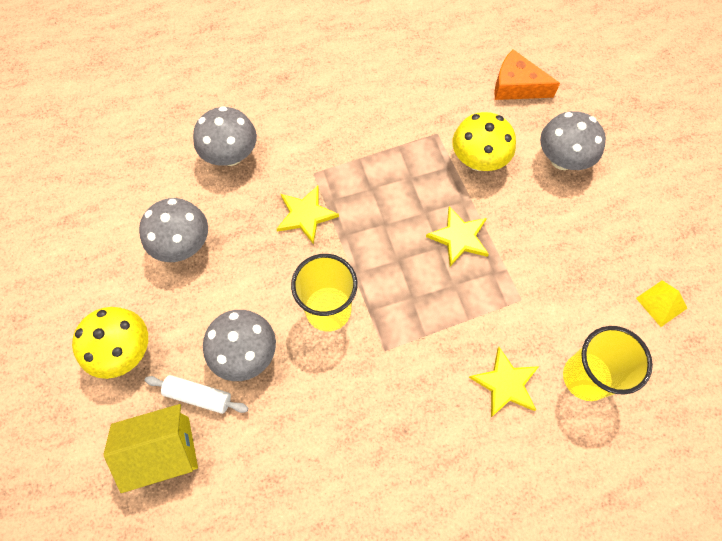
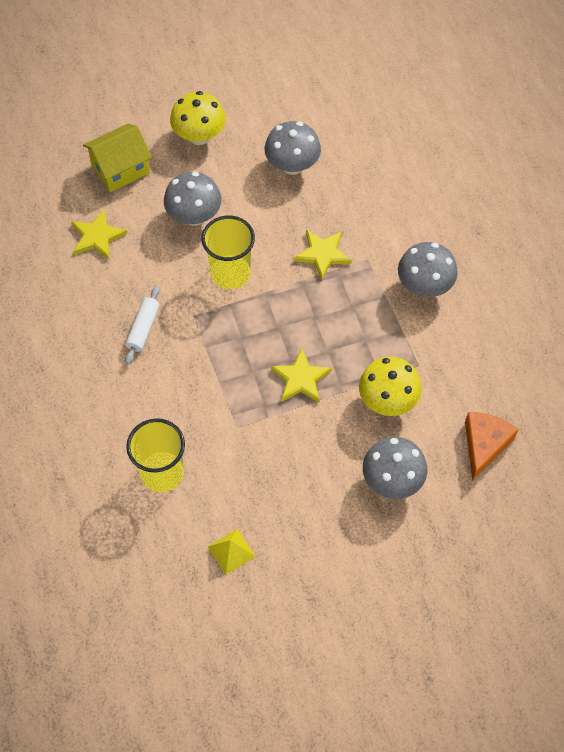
camera: 90 degrees right, 5 degrees down
(163, 451) = (120, 169): yellow house -> yellow house turned 75 degrees clockwise
(198, 396) = (161, 187): white rolling pin -> white rolling pin (143, 328)
(231, 155) = (384, 193): grey mushroom -> grey mushroom (424, 286)
(505, 384) = (159, 407): yellow star -> yellow star (97, 236)

